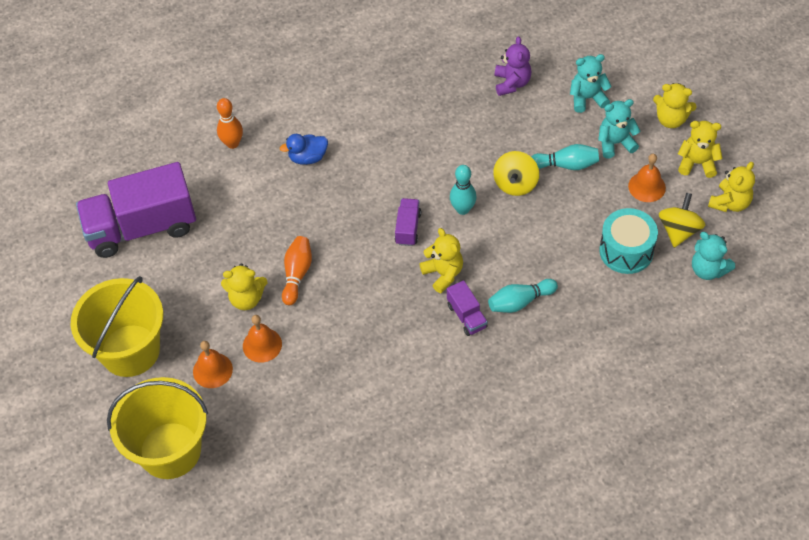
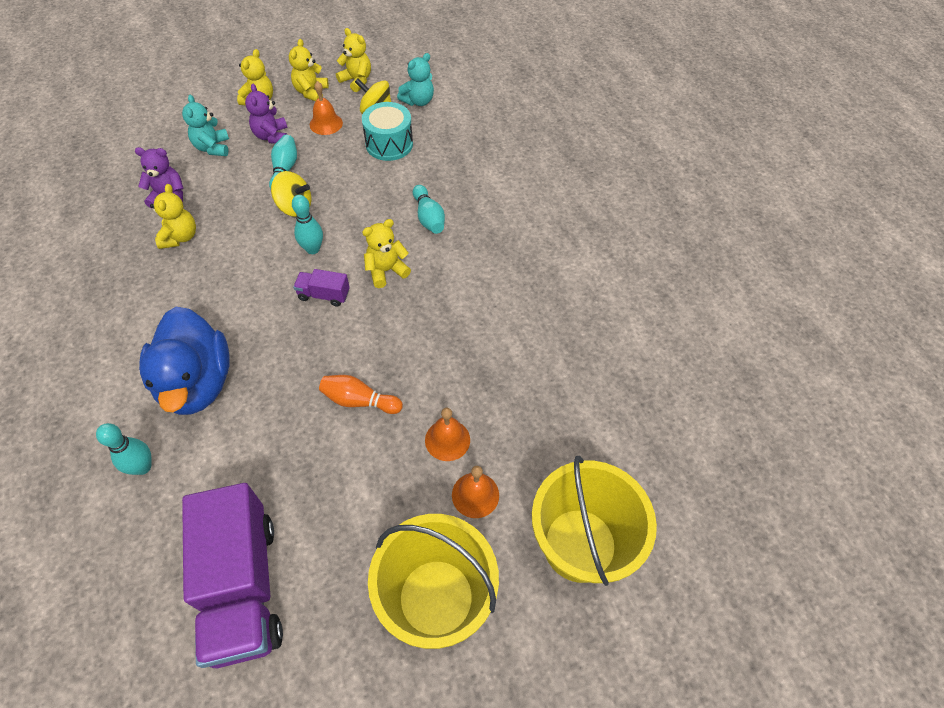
camera: 90 degrees left, 0 degrees up
(232, 143) = (143, 467): orange bowling pin -> turquoise bowling pin
(246, 299) = (382, 455): yellow teddy bear -> yellow teddy bear (180, 237)
(308, 157) = (197, 383): blue duck -> blue duck, size x2.15
(466, 316) = (438, 257): purple truck -> none
(615, 143) = (272, 136): turquoise teddy bear -> purple teddy bear

